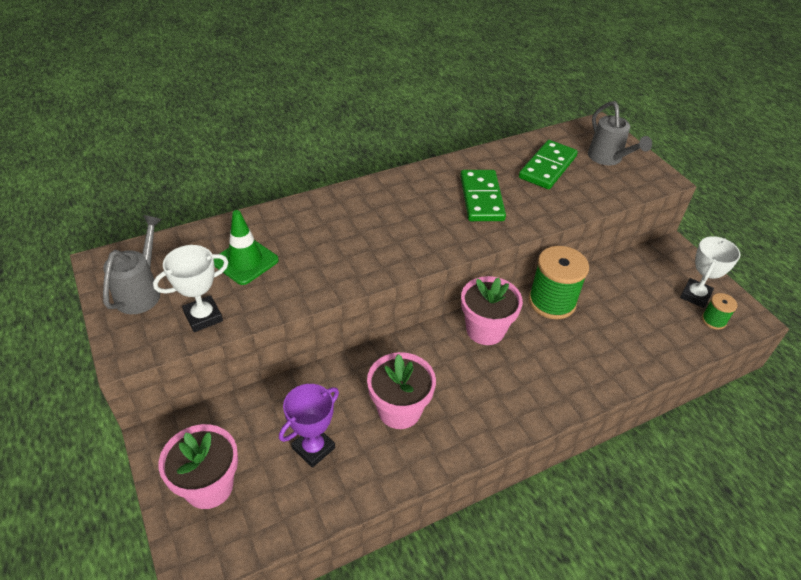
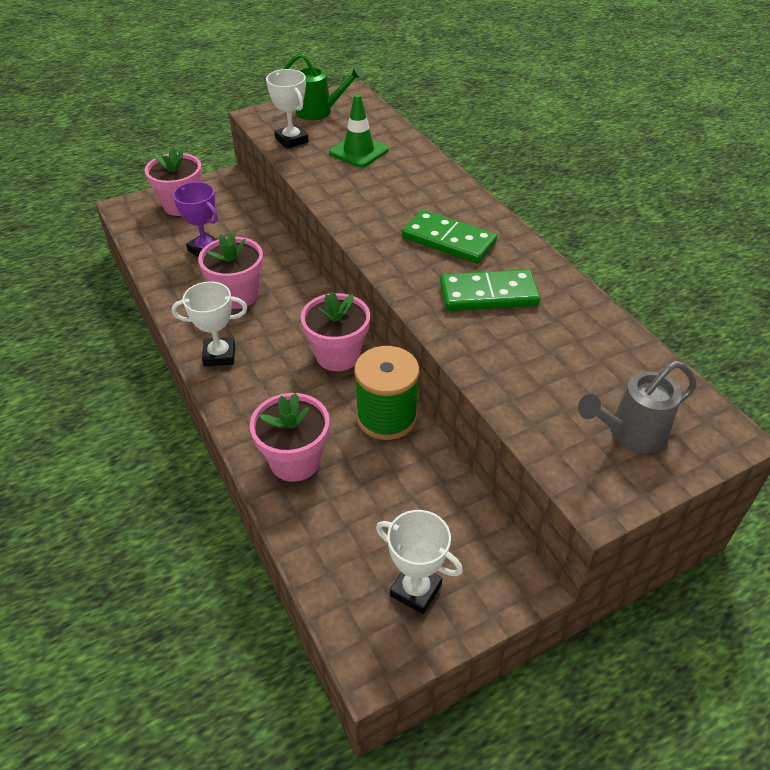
camera: 90 degrees right, 0 degrees up
(141, 292) = (319, 112): grey watering can -> green watering can
(490, 420) = (219, 355): none -> white trophy
(547, 167) = (579, 360): green domino -> green domino (448, 240)
(607, 358) = (295, 461): none -> pink flower pot
(713, 320) = (365, 603): green spool -> none

